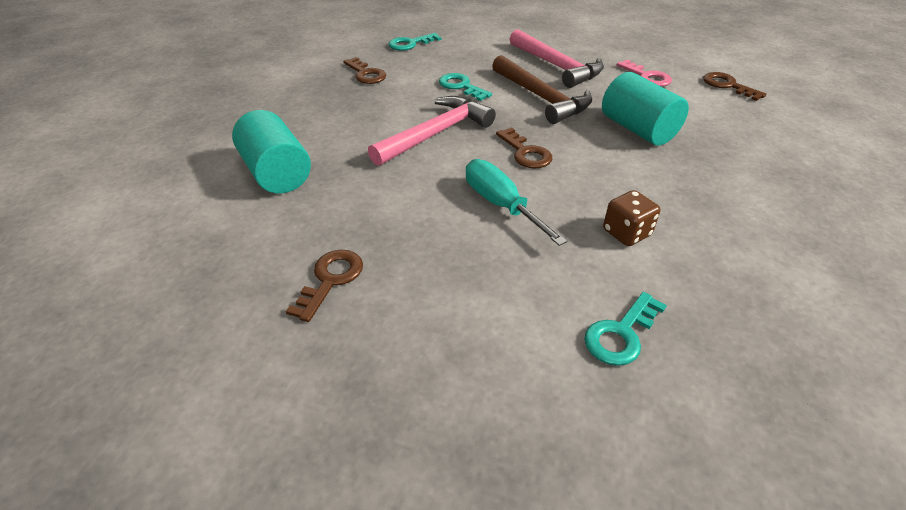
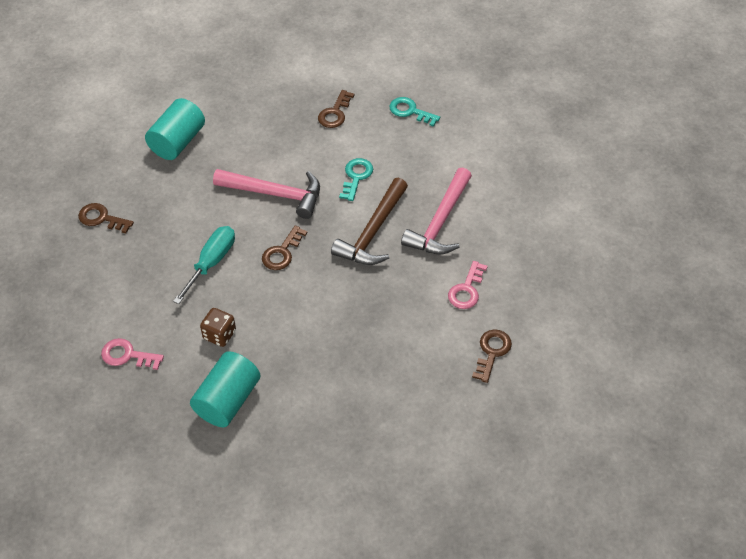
camera: 60 degrees right, 10 degrees up
(330, 280) = (101, 218): brown key -> brown key turned 150 degrees counterclockwise
(621, 334) = (127, 355): turquoise key -> pink key
(637, 129) = (361, 307): turquoise cylinder -> turquoise cylinder (227, 400)

